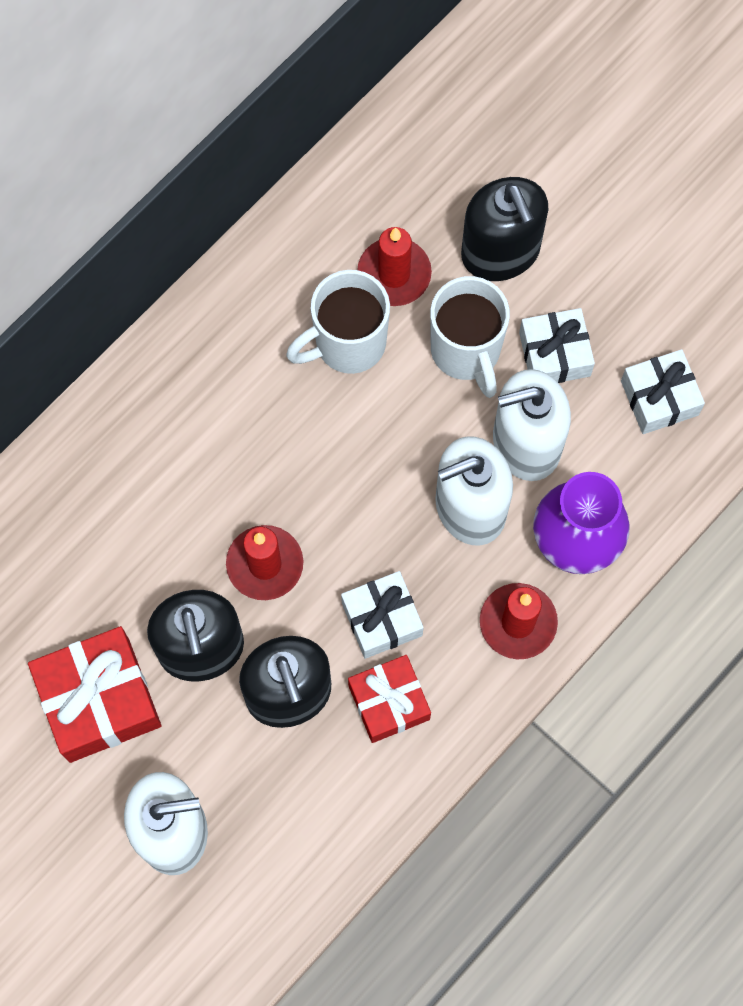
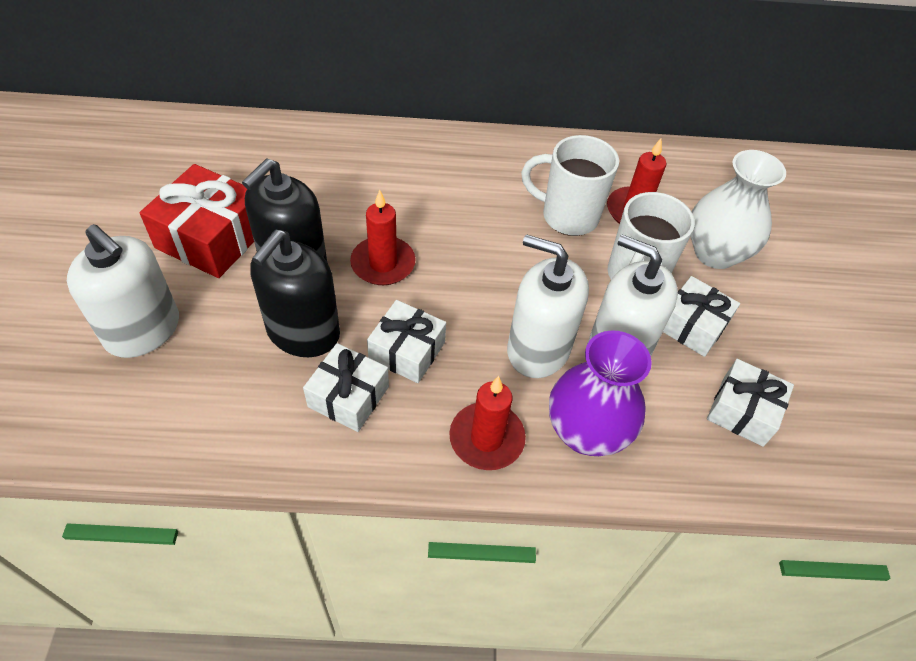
camera: 45 degrees right, 20 degrees down
(389, 702) = (348, 396): red gift -> white gift
(500, 251) = (715, 253): black soap dispenser -> white vase

